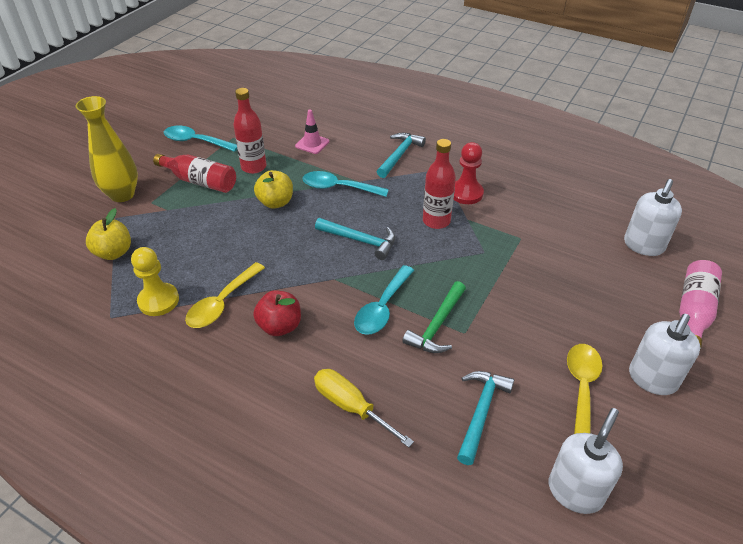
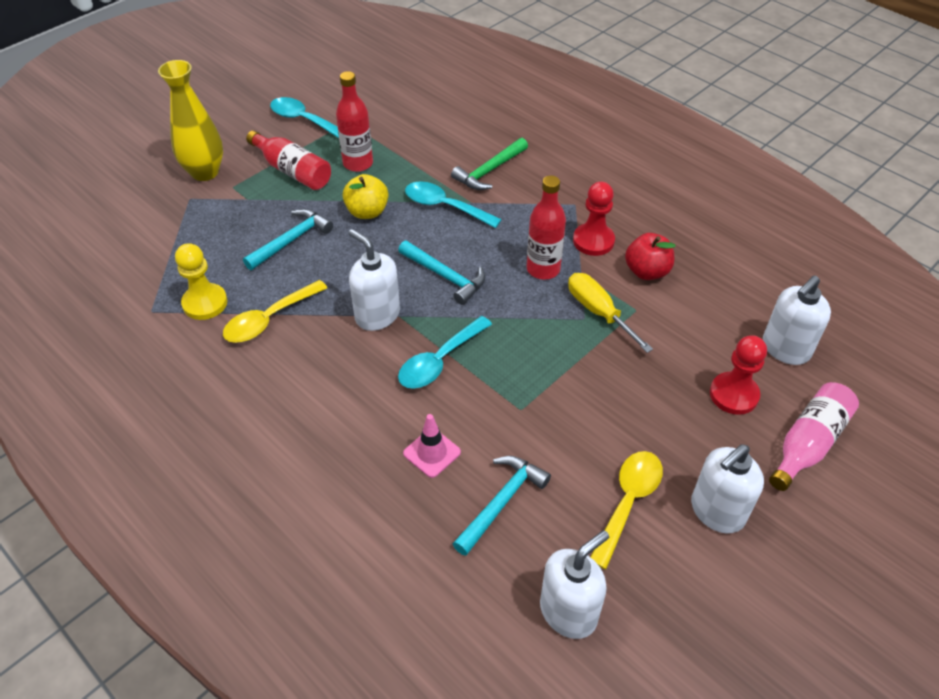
camera: 15 degrees right, 5 degrees up
(114, 252) = (176, 239): yellow apple -> none
(280, 326) = (321, 358): red apple -> red apple (647, 271)
(312, 144) = (435, 145): pink traffic cone -> pink traffic cone (432, 453)
(315, 281) = (377, 315): none -> white soap dispenser
(351, 406) = (364, 463): yellow screwdriver -> yellow screwdriver (598, 312)
(399, 155) = (533, 177): turquoise hammer -> turquoise hammer (291, 240)
(437, 325) = (493, 394): green hammer -> green hammer (489, 171)
(622, 287) = (733, 395): none -> red pawn

